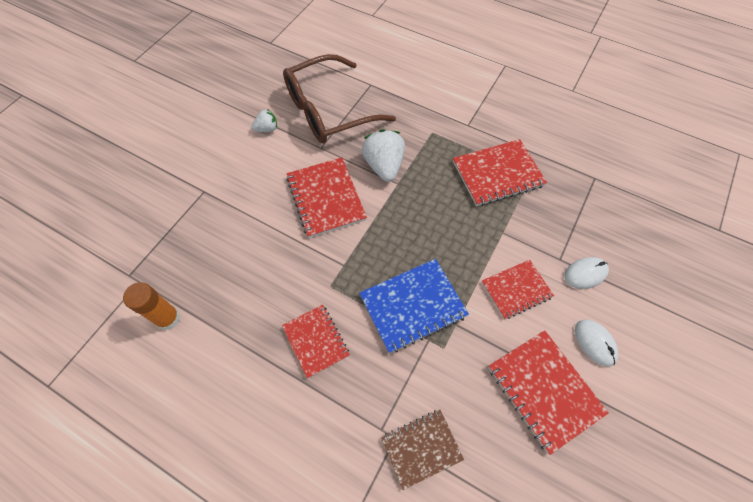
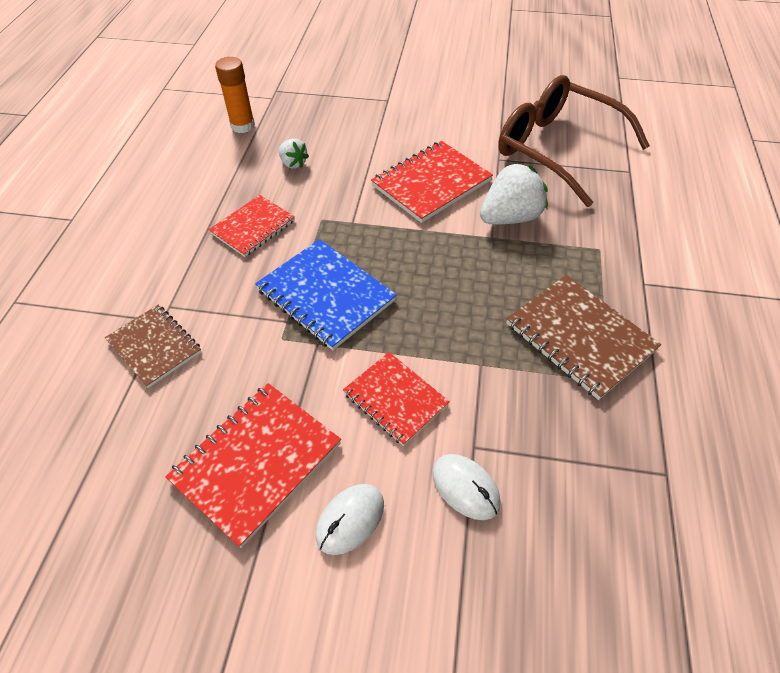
camera: 70 degrees right, 10 degrees down
(267, 129) = (494, 113): white strawberry -> white strawberry (293, 163)
(497, 174) = (579, 337): red notebook -> brown notebook

